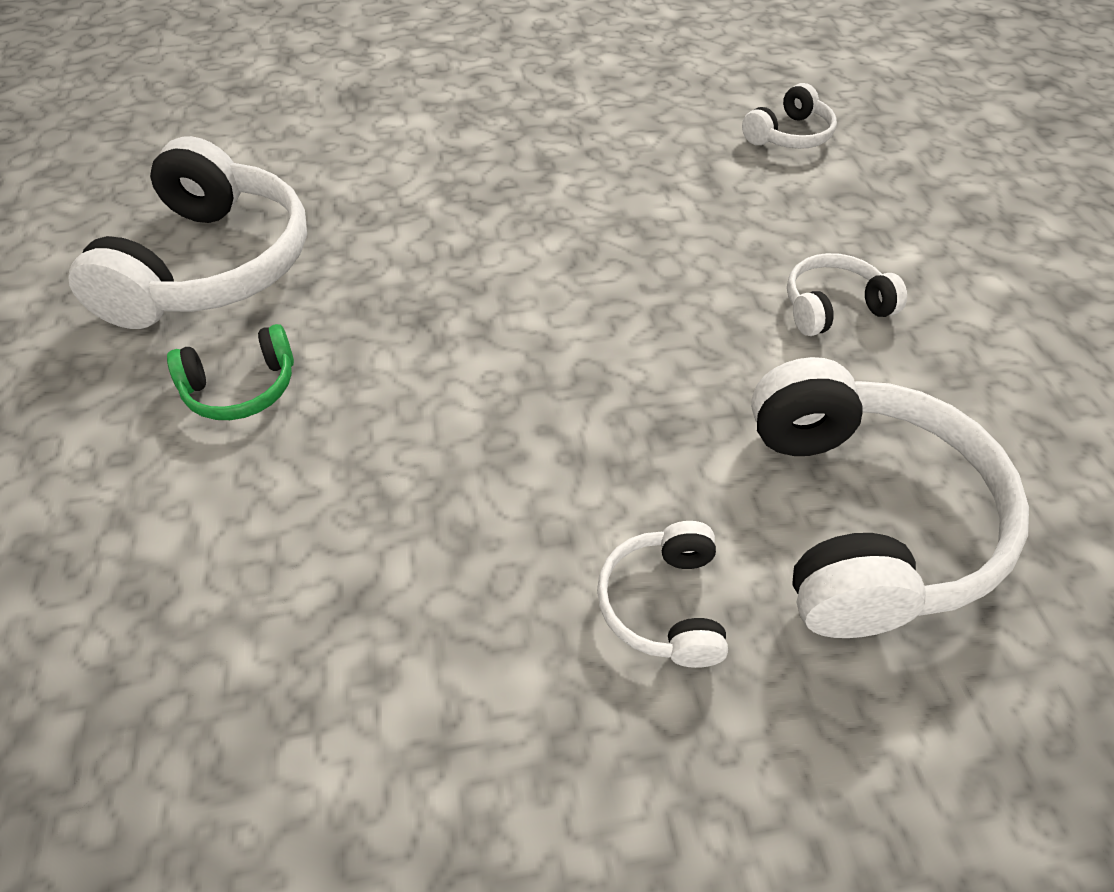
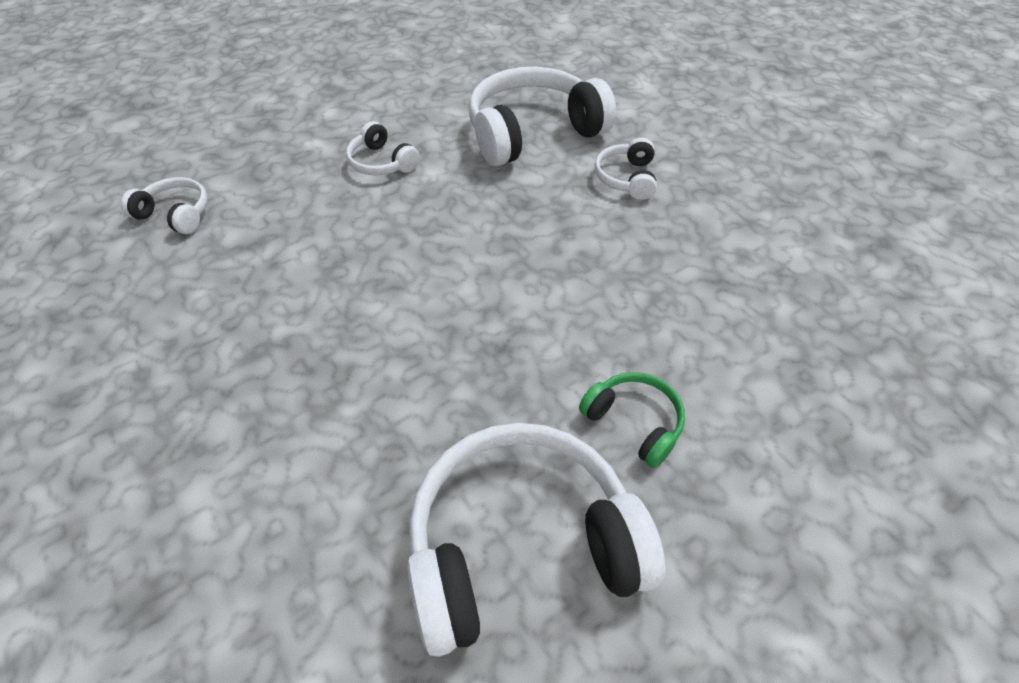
camera: 115 degrees left, 0 degrees up
(664, 604) = (626, 178): white headphones -> white headphones turned 120 degrees clockwise

